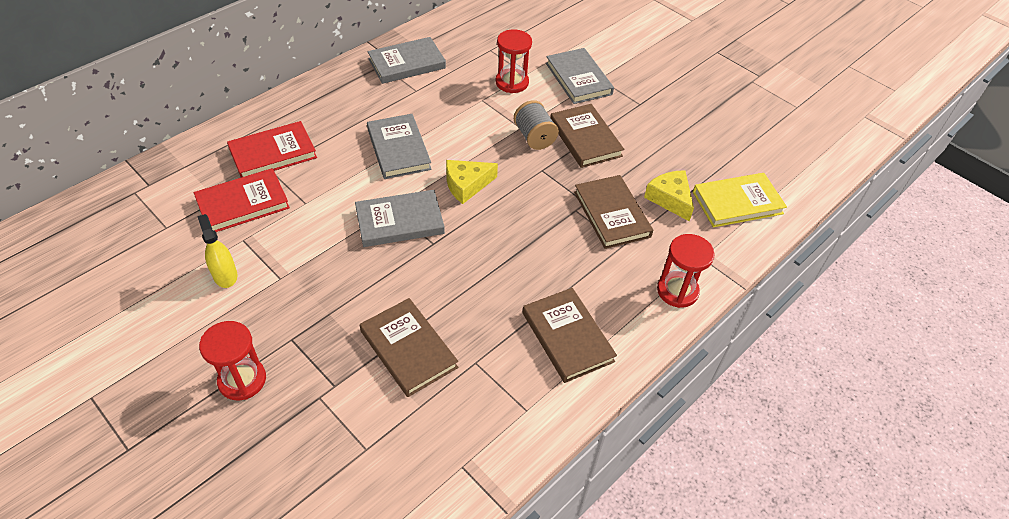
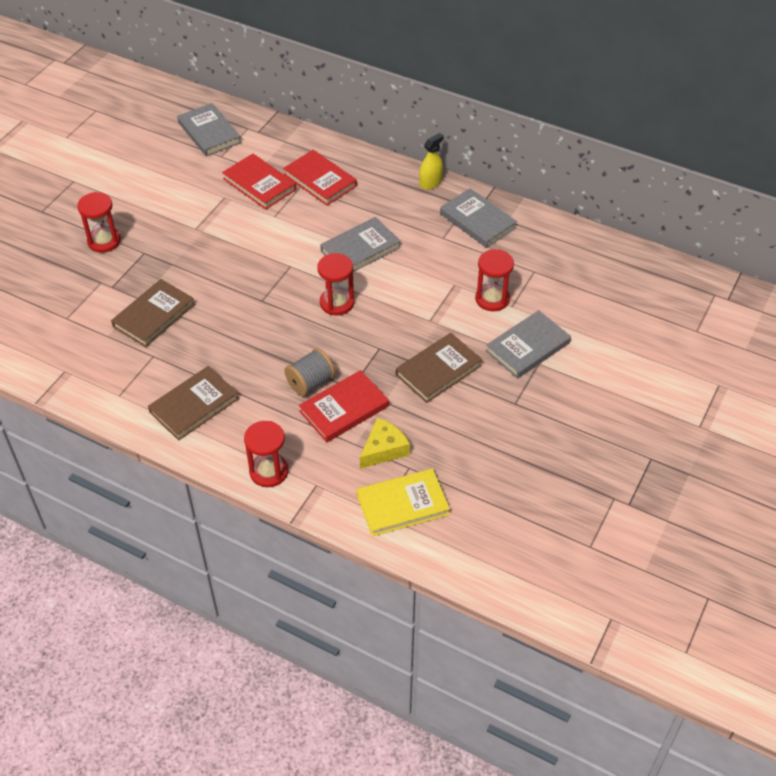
camera: 75 degrees right, 0 degrees up
(225, 275) = (188, 201): yellow spray bottle -> yellow spray bottle (430, 183)
(400, 221) = (277, 274): grey book -> grey book (209, 132)
(466, 185) = (337, 303): yellow cheese -> red hourglass
(534, 137) = (421, 333): grey spool -> grey spool (310, 382)
(612, 214) = (344, 409): brown book -> red book
(737, 203) = (402, 505): yellow book -> yellow book turned 75 degrees counterclockwise

